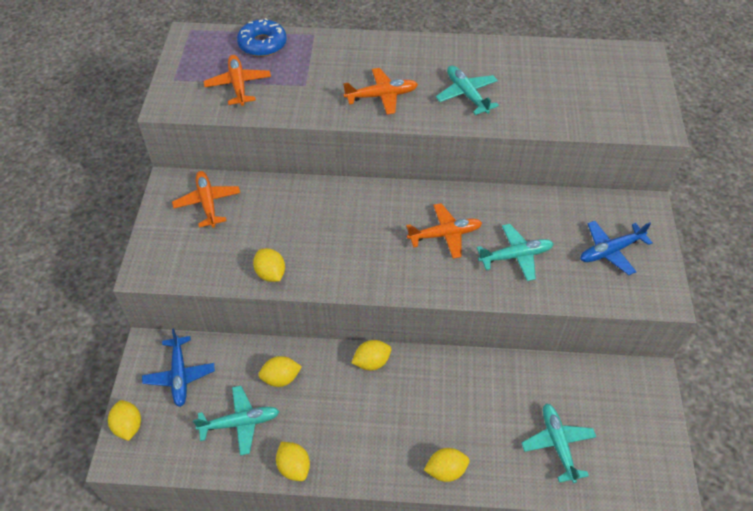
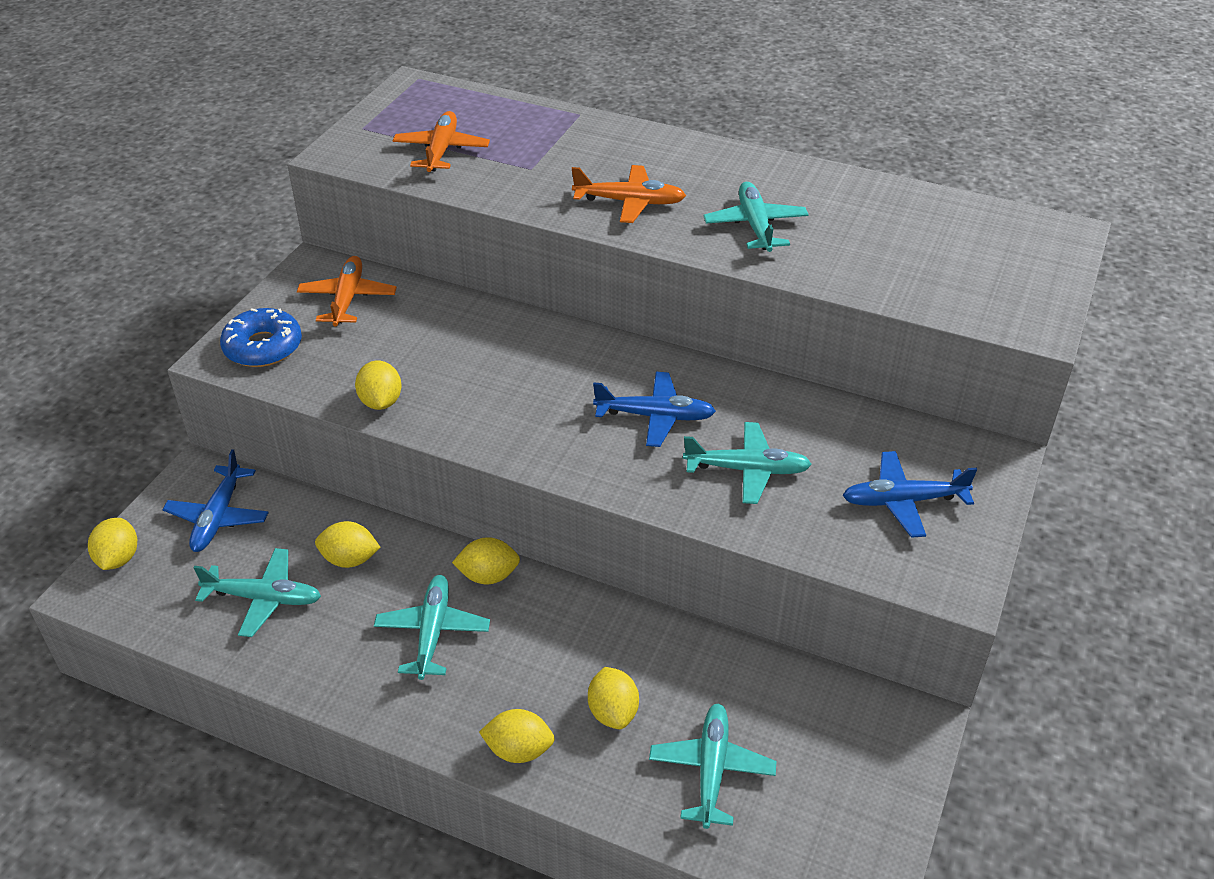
camera: 20 degrees right, 10 degrees down
(262, 44) = (503, 111): blue donut -> blue donut (263, 347)
(294, 467) = (305, 676): yellow lemon -> yellow lemon (613, 712)
(357, 411) = (433, 632): none -> turquoise plane
(444, 235) = (654, 416): orange plane -> blue plane

